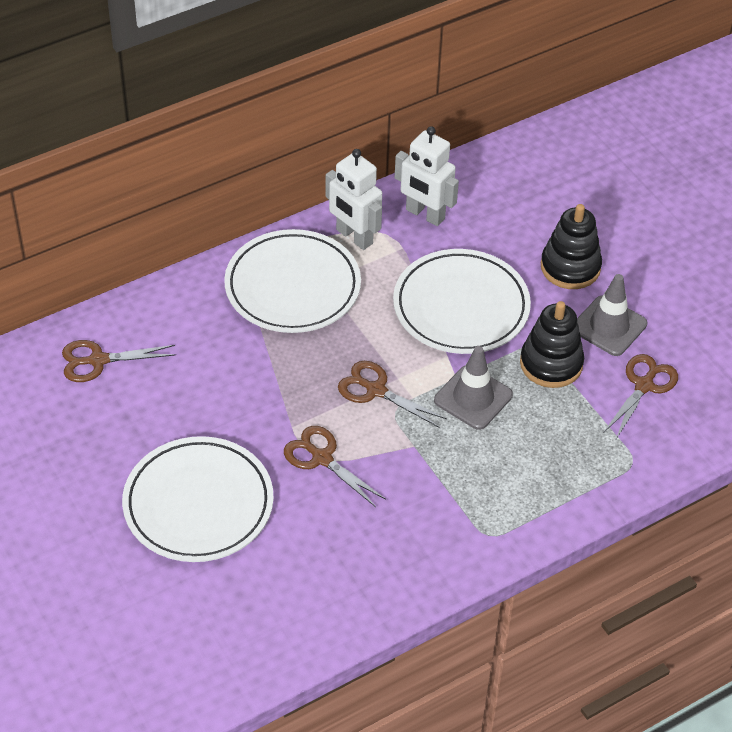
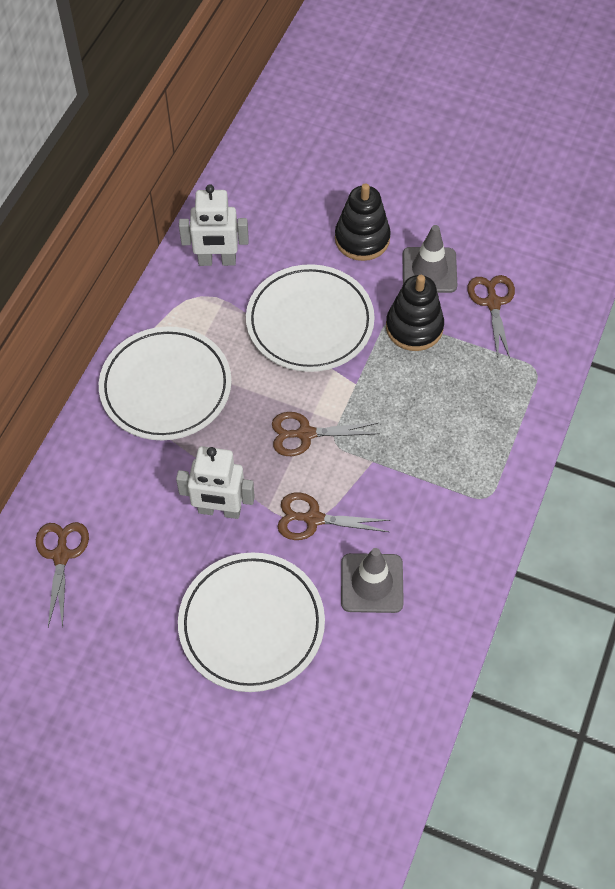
camera: 35 degrees left, 10 degrees up
(98, 360) = (61, 555): brown scissors -> brown scissors turned 135 degrees clockwise
(354, 237) = (178, 314): white robot -> white robot (219, 510)
(473, 398) = (382, 392): grey traffic cone -> grey traffic cone (372, 583)

